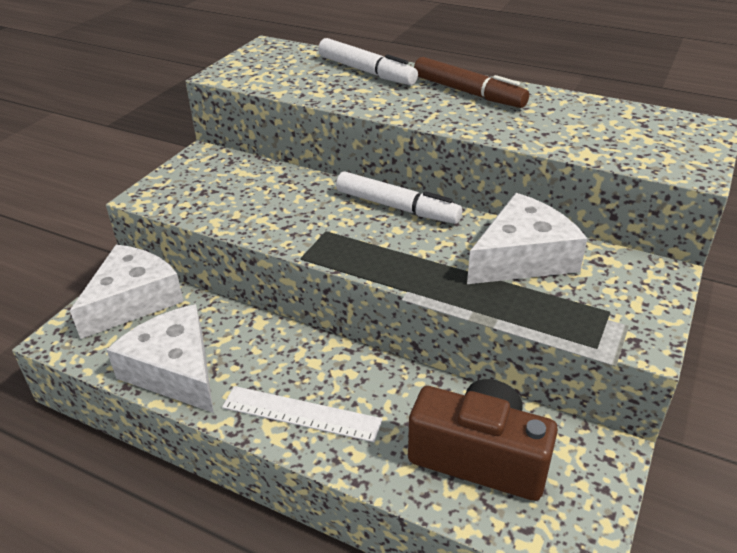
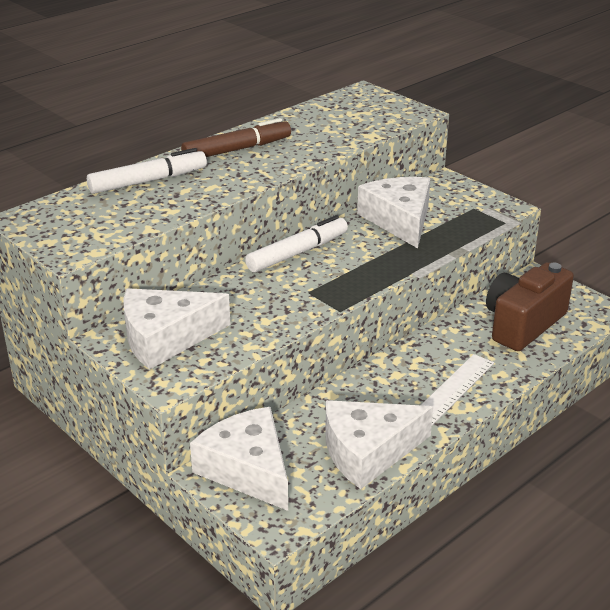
camera: 70 degrees left, 5 degrees down
(212, 177) = (165, 338): none -> white cheese

